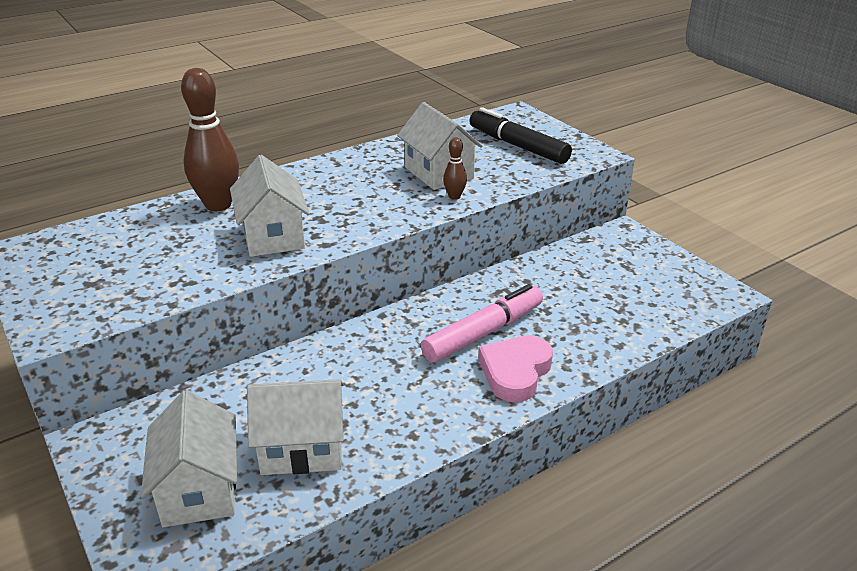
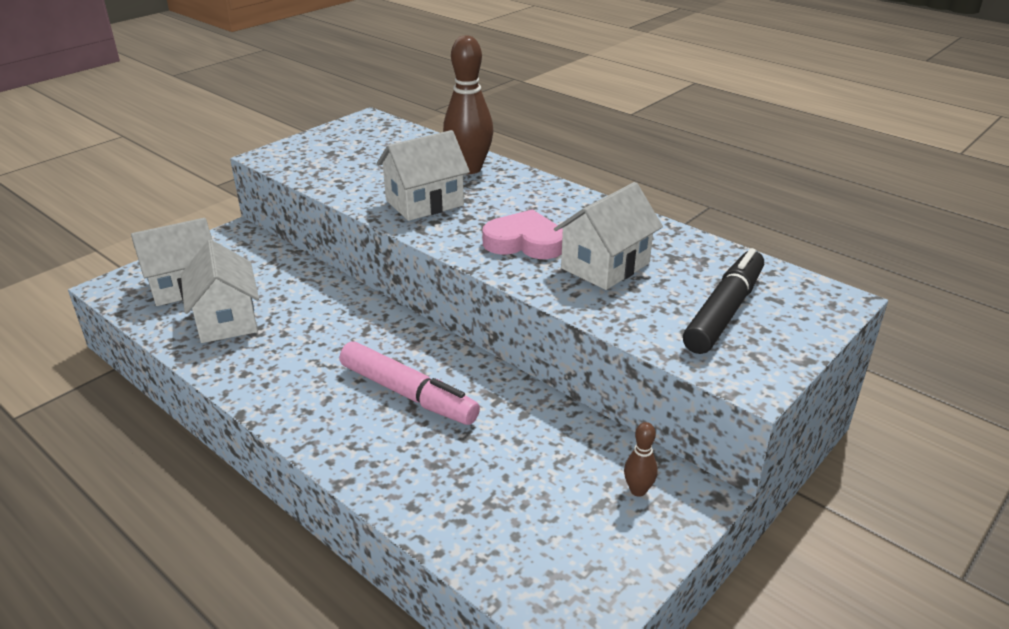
camera: 75 degrees right, 0 degrees up
(454, 196) = (553, 283): brown bowling pin -> brown bowling pin (638, 490)
(515, 372) = (344, 425): pink heart -> pink heart (524, 242)

